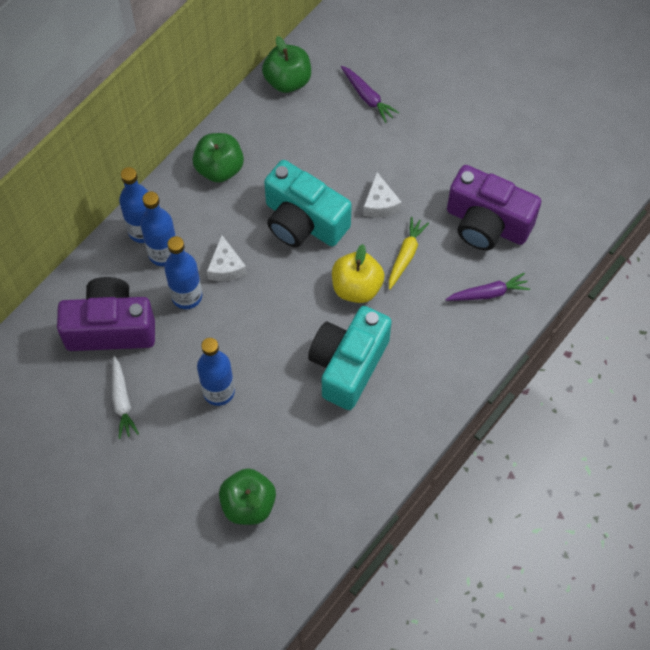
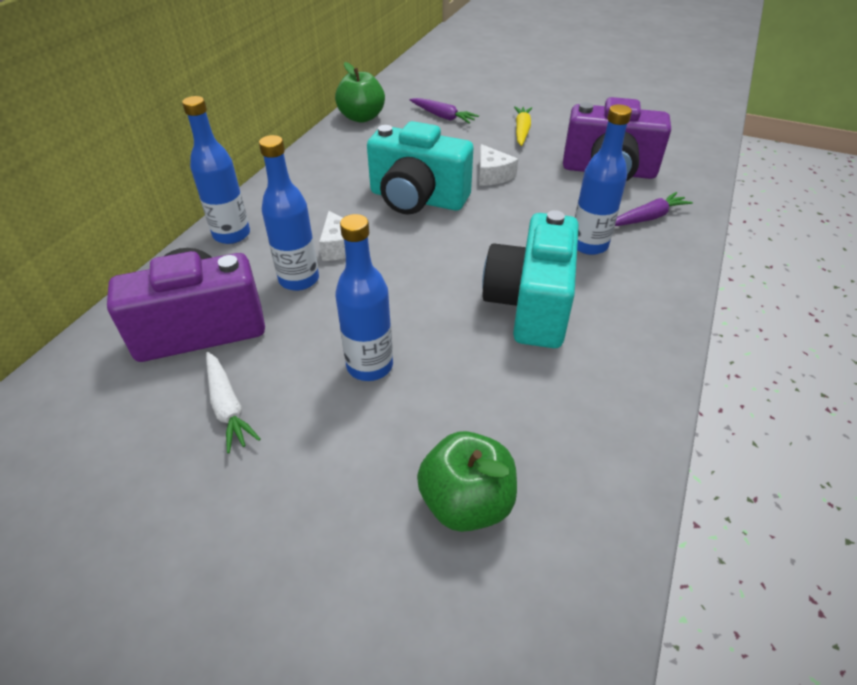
camera: 15 degrees left, 20 degrees down
(163, 253) = (261, 249): blue bottle -> blue bottle (589, 245)
(219, 168) = (310, 177): green apple -> none
(356, 287) = (502, 237): yellow apple -> none
(405, 255) = (541, 205): yellow carrot -> yellow carrot (522, 131)

